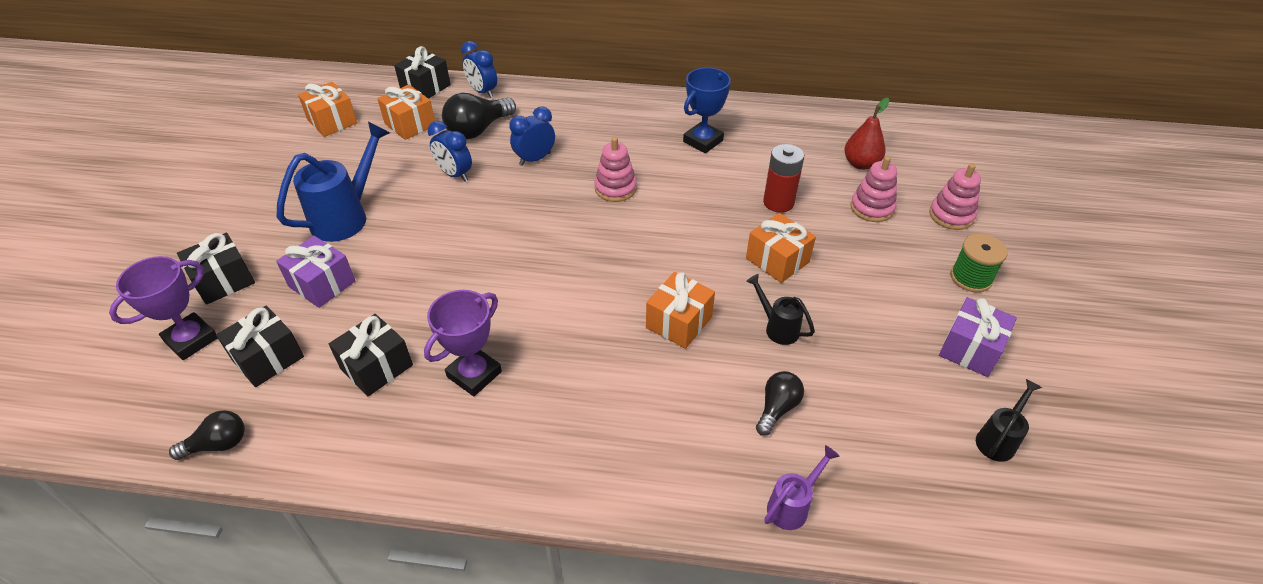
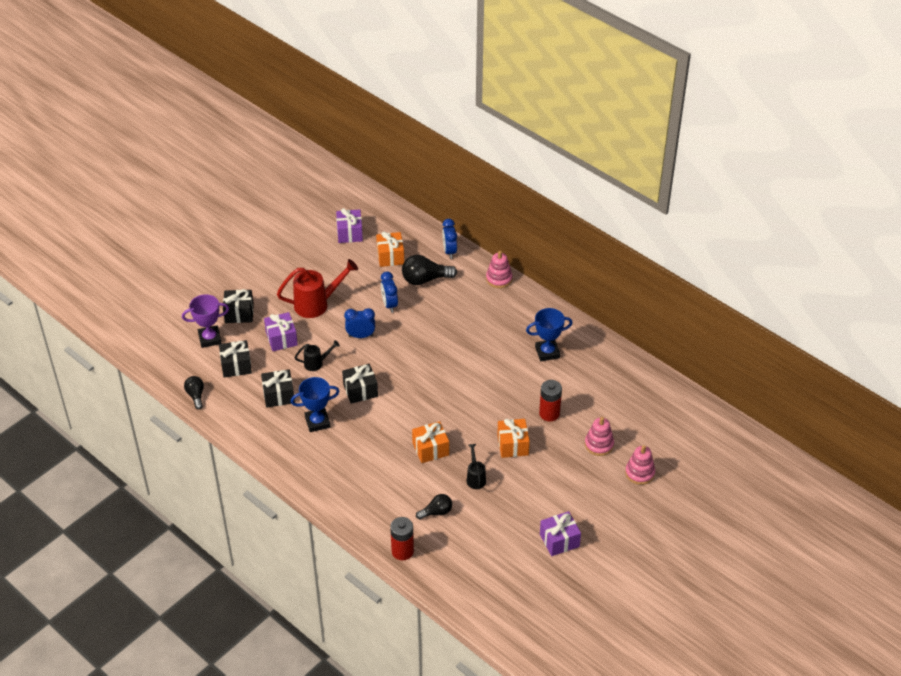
camera: 35 degrees right, 0 degrees up
(218, 444) = (196, 396): black light bulb -> black light bulb turned 120 degrees counterclockwise
(332, 121) = (349, 233): orange gift -> purple gift
(347, 216) = (317, 304): blue watering can -> red watering can
(425, 87) = (418, 231): black gift -> black gift (360, 390)
(474, 374) = (317, 422): purple trophy -> blue trophy
(535, 159) = (440, 316): blue clock -> blue clock (360, 336)
(615, 188) = (468, 358): pink stacking toy -> pink stacking toy (499, 279)
(792, 505) = (402, 551): purple watering can -> red battery
(861, 164) = (625, 415): red pear -> none
(971, 278) = (605, 510): green spool -> none
(998, 439) = (522, 581): black watering can -> black watering can (317, 363)

